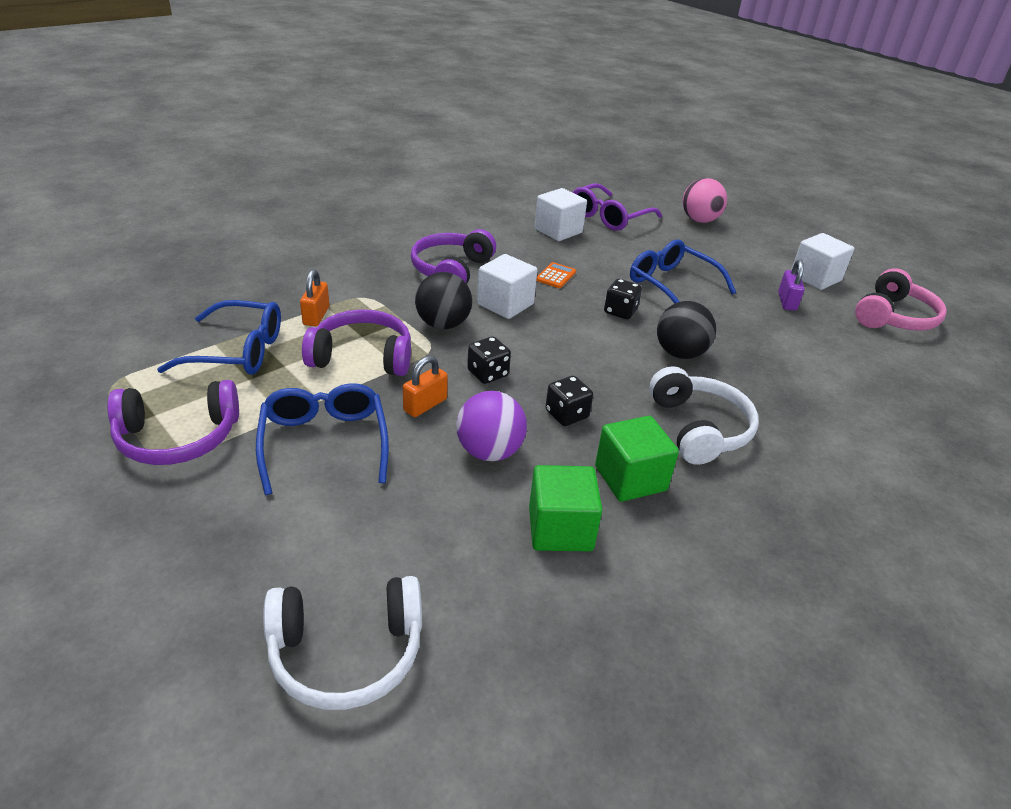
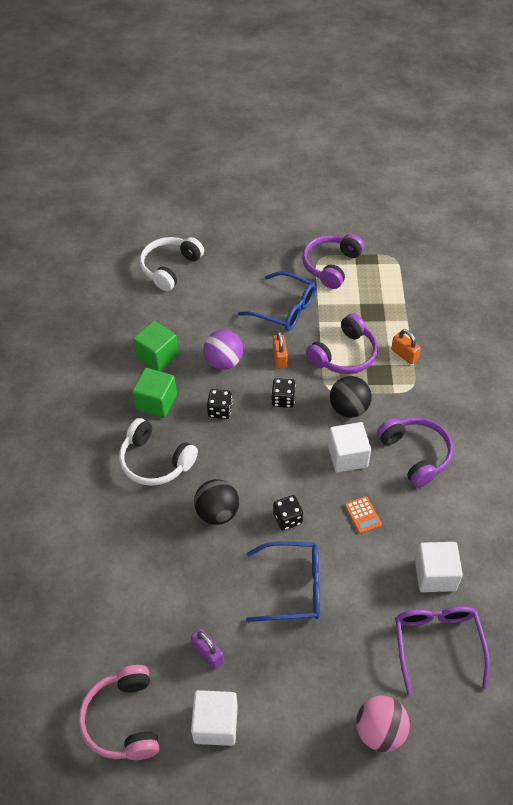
camera: 135 degrees right, 15 degrees up
(237, 351) = (390, 308): blue glasses -> none

